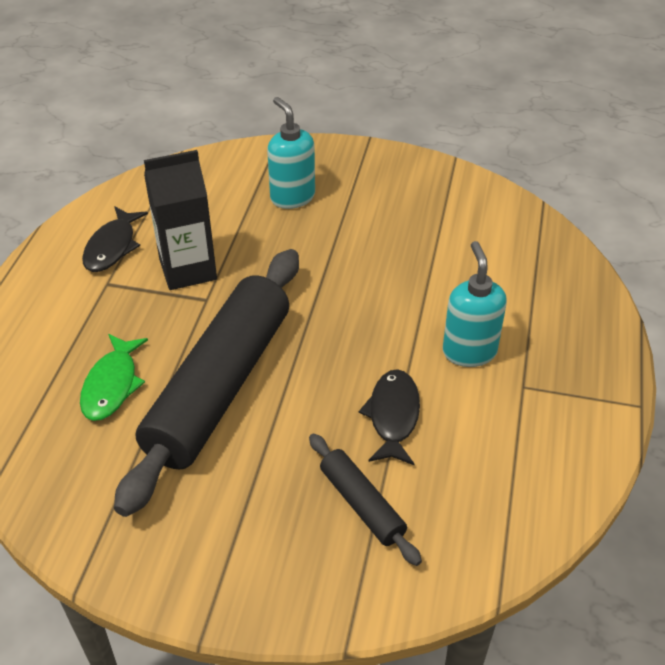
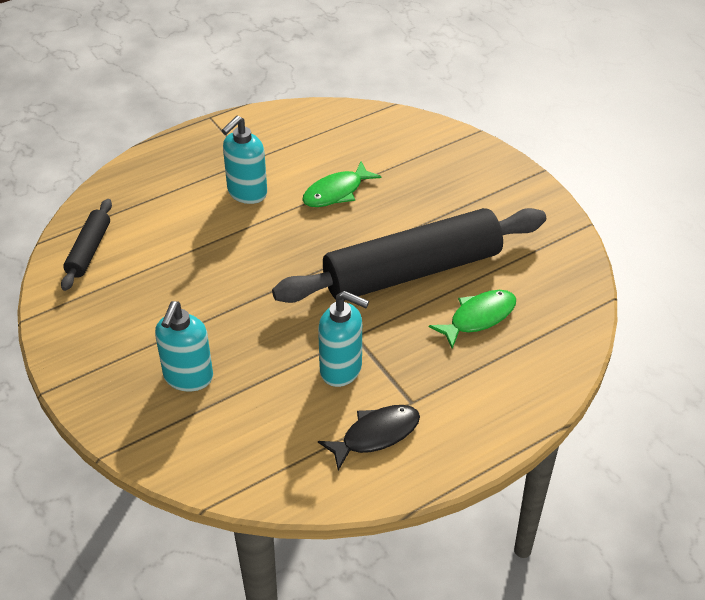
camera: 135 degrees left, 0 degrees up
(188, 269) = (341, 370): black carton -> turquoise soap dispenser
(362, 504) = (406, 168): black rolling pin -> black rolling pin (89, 250)
(393, 416) = (336, 192): black fish -> green fish

